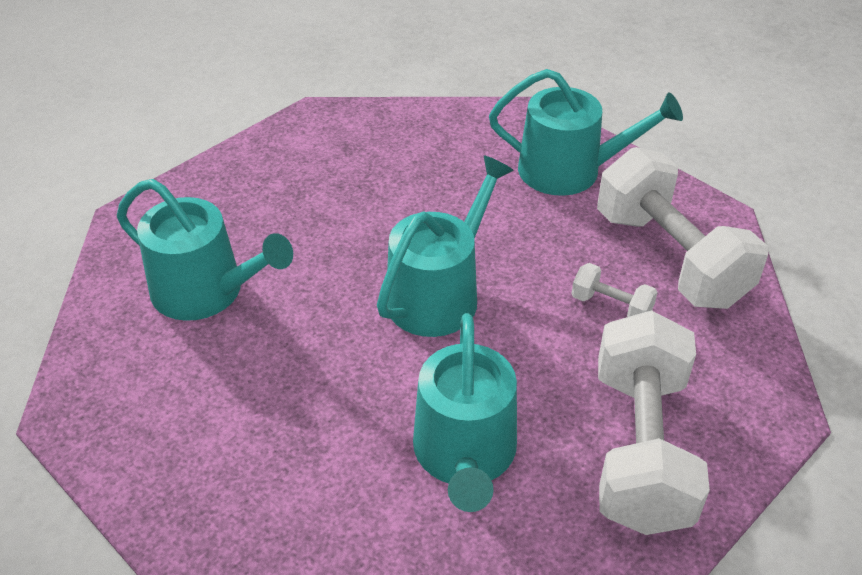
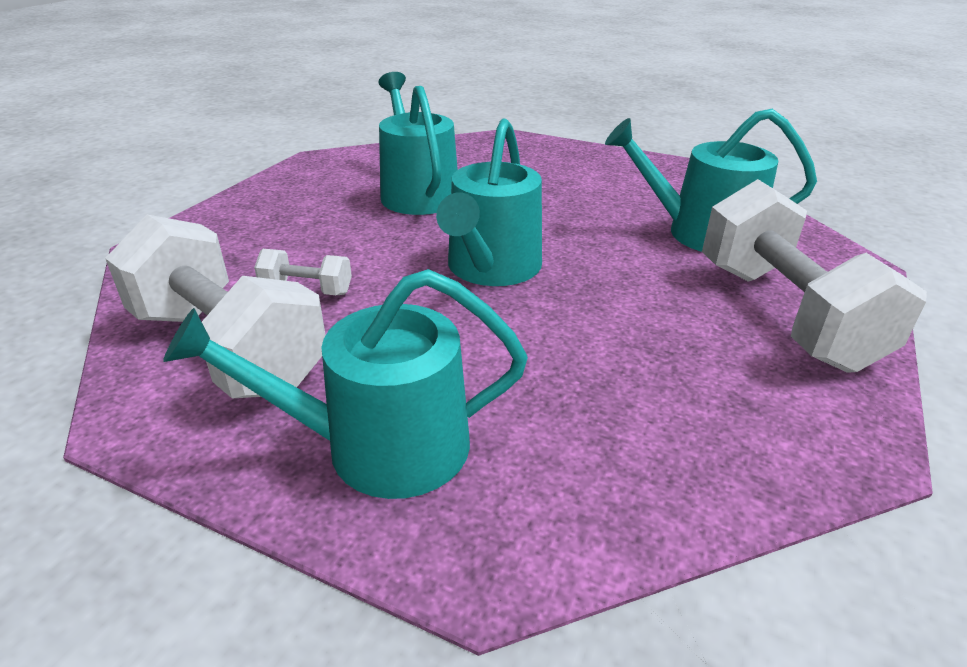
camera: 160 degrees right, 10 degrees down
(640, 449) = (283, 213): white dumbbell -> white dumbbell (784, 314)

